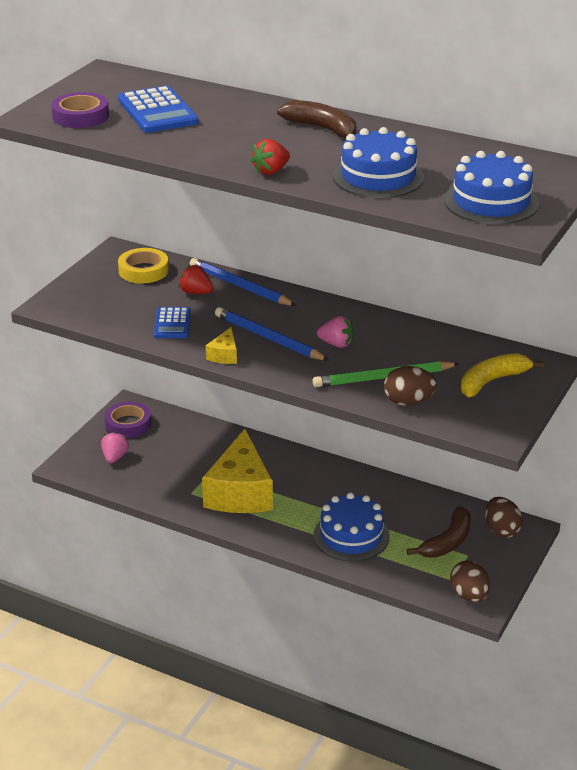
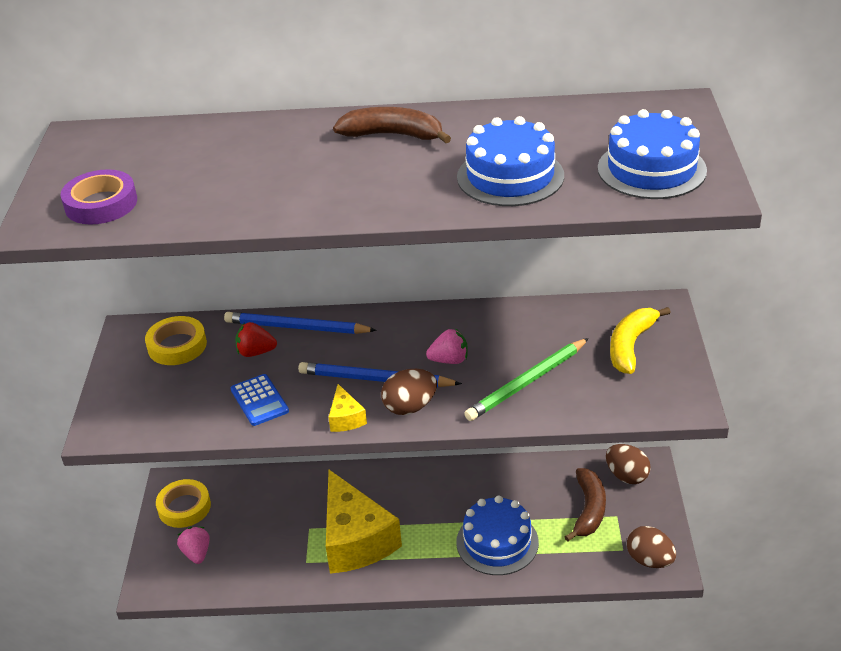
camera: 25 degrees left, 5 degrees up
(128, 424) = (184, 507): purple tape -> yellow tape
(157, 111) = (188, 169): blue calculator -> none
(271, 171) = (390, 206): red strawberry -> none
(408, 402) = (574, 401): brown egg -> brown egg (410, 407)

